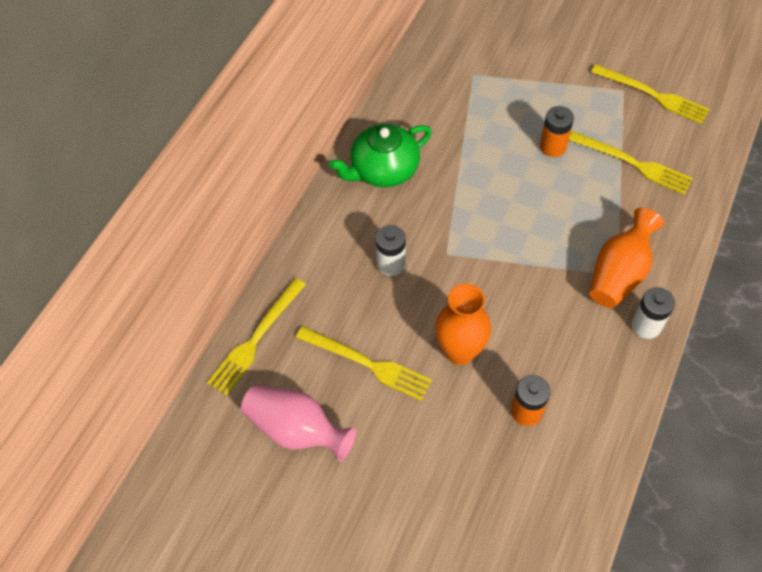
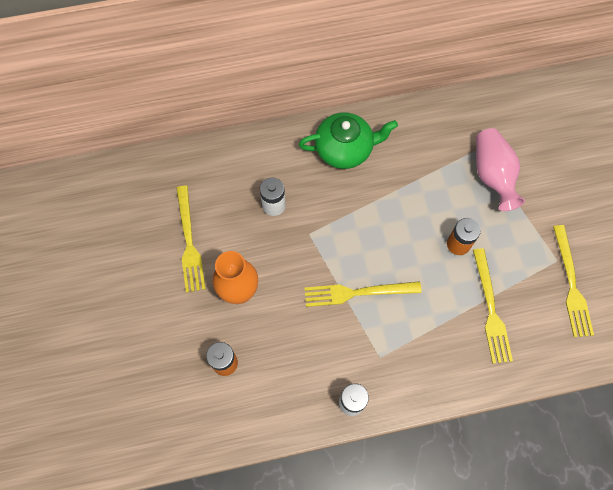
camera: 50 degrees right, 10 degrees up
(256, 339) = (160, 166): yellow fork -> yellow fork (357, 292)
(297, 430) = (115, 234): pink vase -> pink vase (492, 175)
(383, 170) = (345, 149): green teapot -> green teapot turned 150 degrees clockwise
(619, 273) = (382, 358): orange vase -> none

